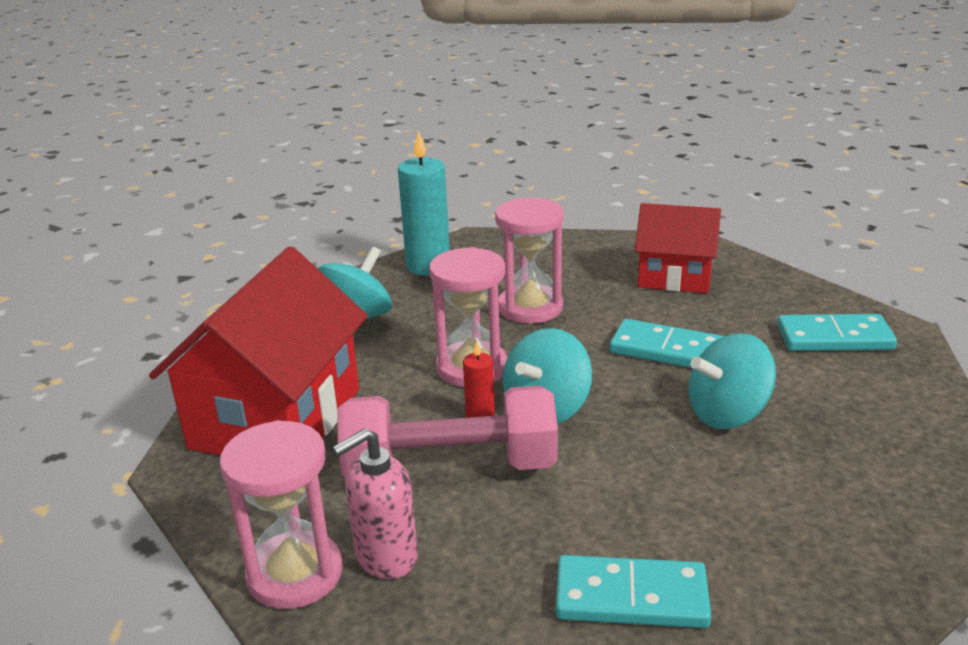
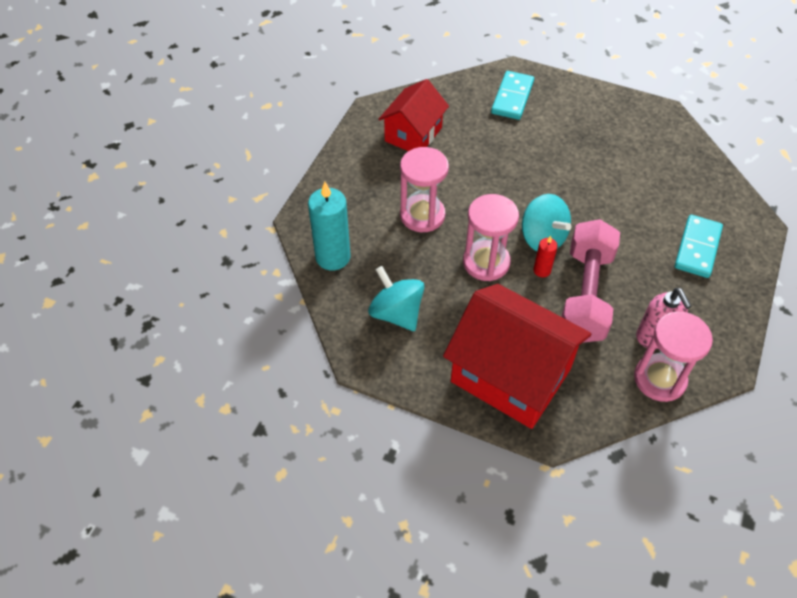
camera: 75 degrees left, 25 degrees up
(666, 350) = (499, 168): turquoise domino -> none
(727, 414) = (570, 166): turquoise spinning top -> none

